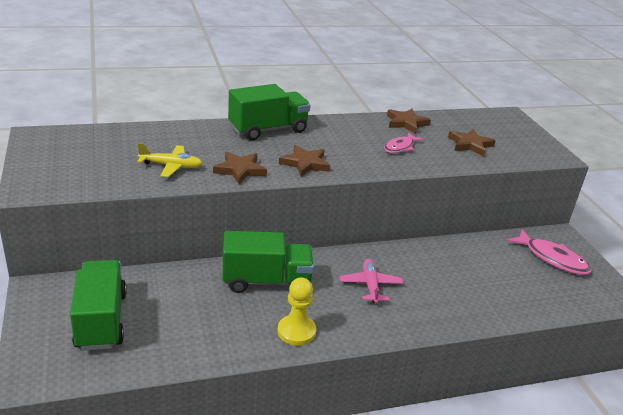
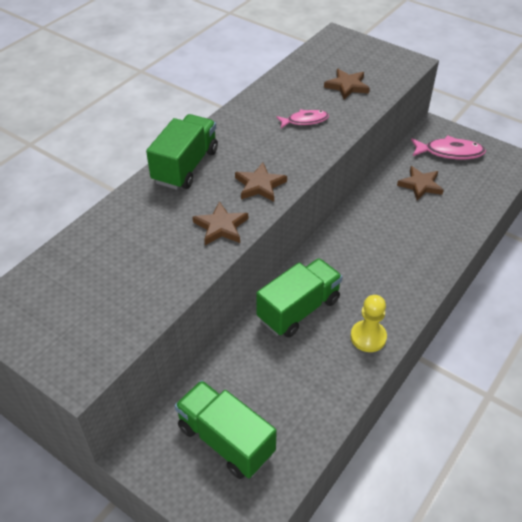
camera: 35 degrees left, 15 degrees up
(171, 166) = (162, 261): yellow plane -> none
(370, 285) = (369, 260): pink plane -> none
(400, 147) = (305, 121): pink fish -> pink fish turned 105 degrees counterclockwise
(406, 123) = (278, 90): brown star -> brown star (420, 185)

